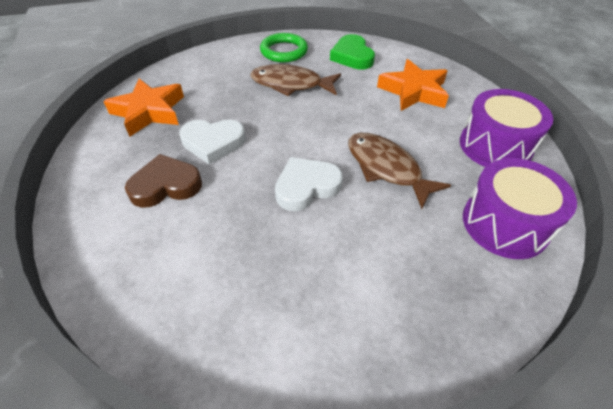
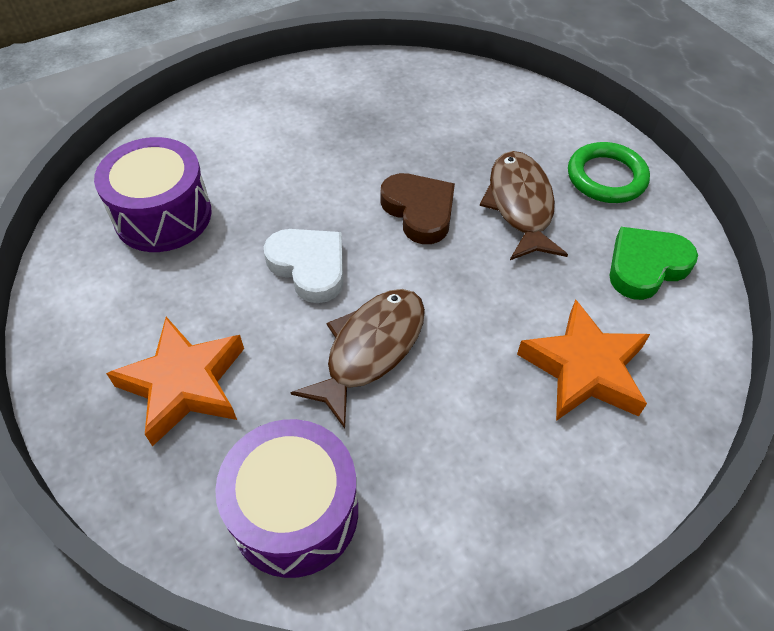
camera: 75 degrees right, 5 degrees up
(149, 111) = (396, 91): orange star -> orange star (184, 384)
(166, 185) = (279, 145): brown heart -> brown heart (419, 211)
(213, 143) = (360, 161): white heart -> none
(495, 146) = (477, 505): purple drum -> purple drum (163, 215)

